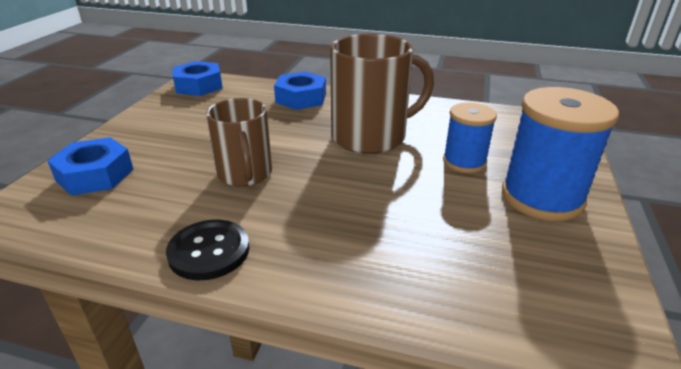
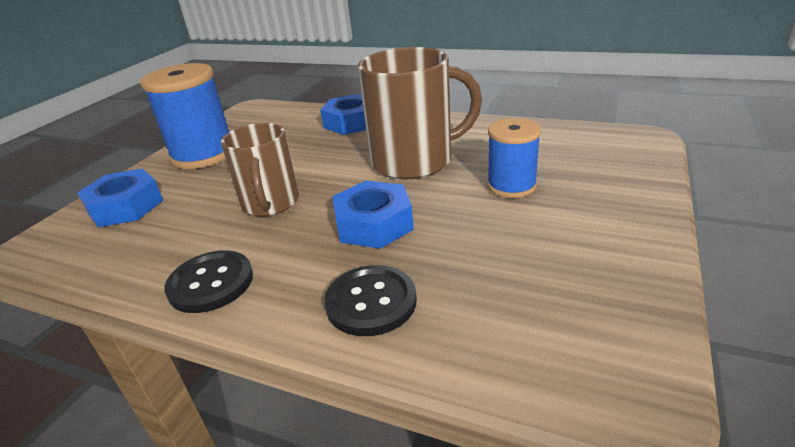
camera: 10 degrees right, 0 degrees up
(198, 86) = (251, 114): blue nut -> blue nut (374, 224)
(369, 267) = (371, 302): none -> black button
(542, 197) = (591, 224): blue spool -> blue spool (203, 154)

